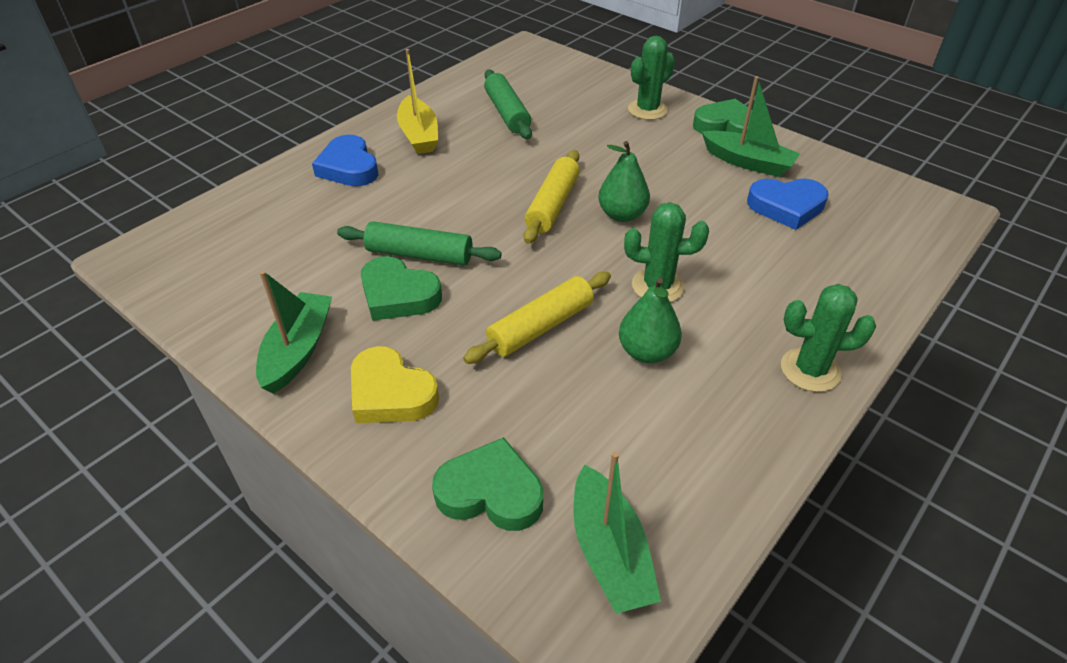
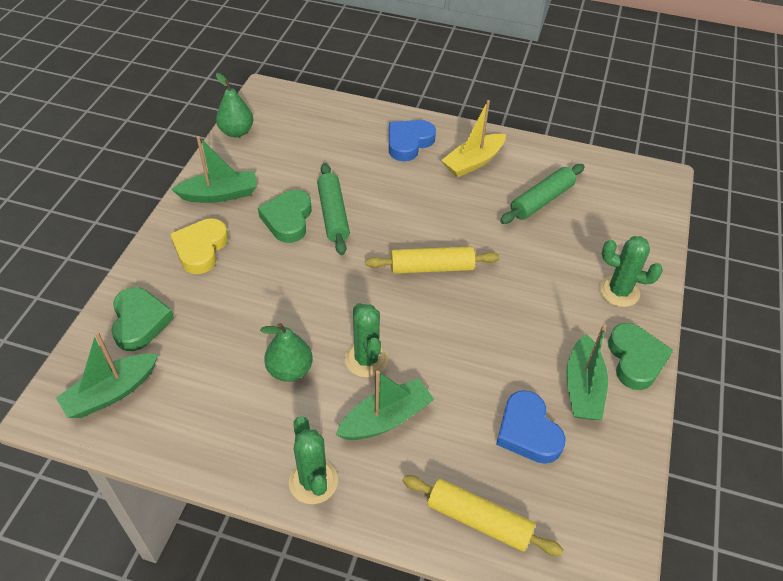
camera: 65 degrees right, 5 degrees up
(541, 327) = (290, 302): yellow rolling pin -> yellow rolling pin (479, 520)
(622, 215) = (444, 314): green pear -> green pear (236, 132)
(743, 293) = (385, 419): none -> green boat

